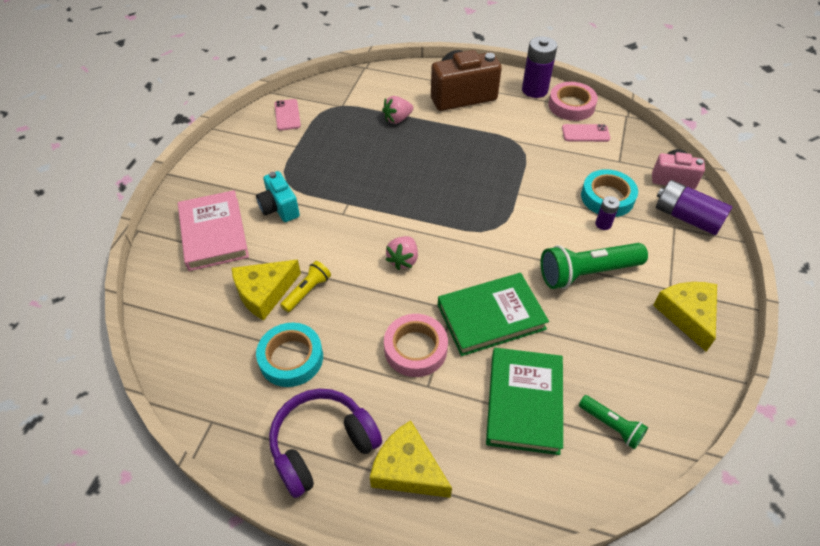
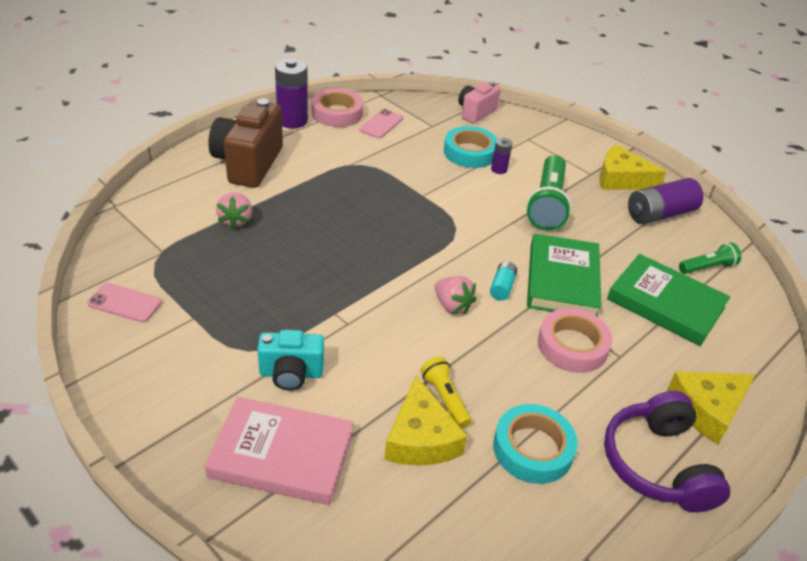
camera: 65 degrees left, 10 degrees down
(448, 281) = (502, 287): none -> turquoise battery
(686, 217) = (523, 129): purple battery -> purple battery (660, 214)

